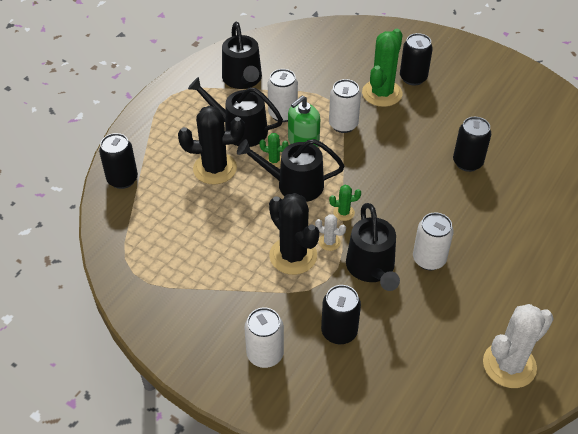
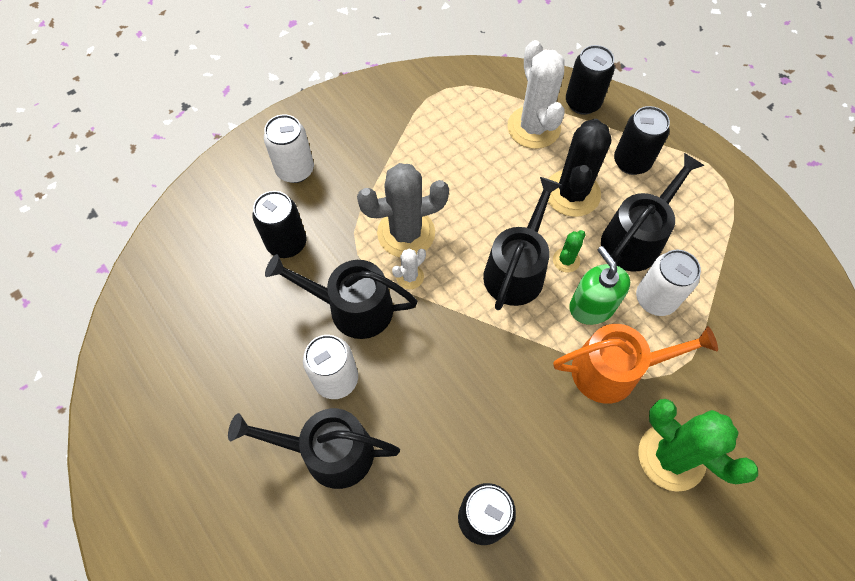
camera: 110 degrees right, 15 degrees up
(243, 79) = (743, 271): black watering can -> black watering can (329, 452)
(293, 256) = (406, 233): black cactus -> grey cactus
(343, 124) = (613, 371): white can -> orange watering can
(343, 213) = (449, 310): green cactus -> none
(413, 78) = (701, 526): black can -> black can (631, 162)
(509, 365) = (155, 399): white cactus -> white cactus (533, 127)

